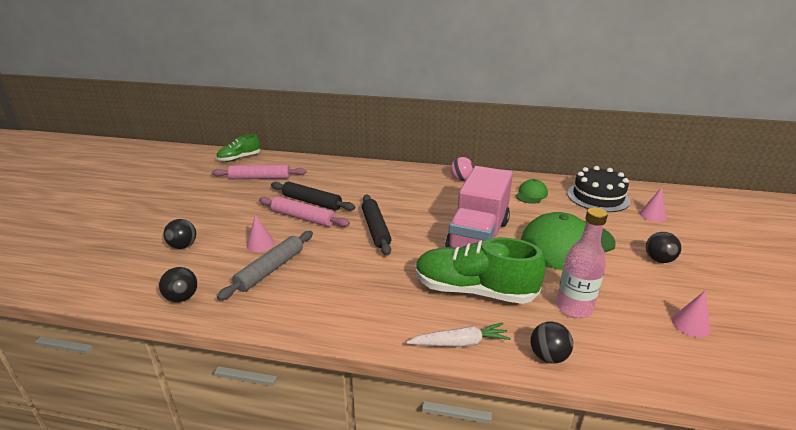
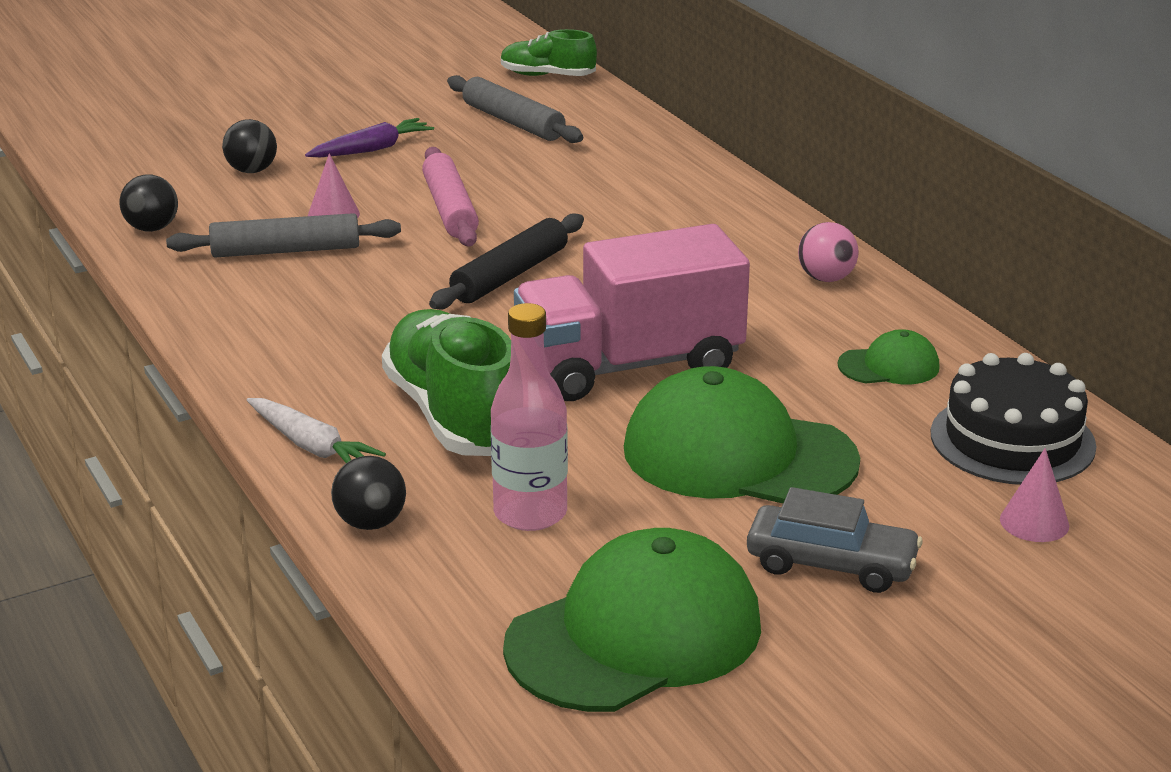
camera: 50 degrees right, 0 degrees up
(223, 212) = (372, 149): none -> purple carrot
(260, 178) = (513, 122): pink rolling pin -> grey rolling pin
(312, 202) = (507, 193): black rolling pin -> none
(658, 260) = (831, 564): black ball -> grey car
(690, 324) = (635, 635): pink cone -> green cap

